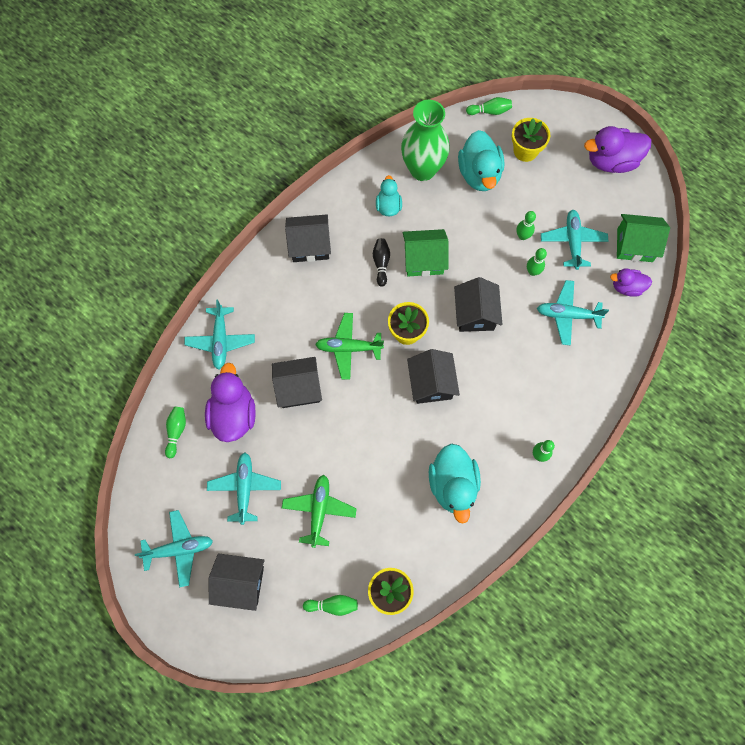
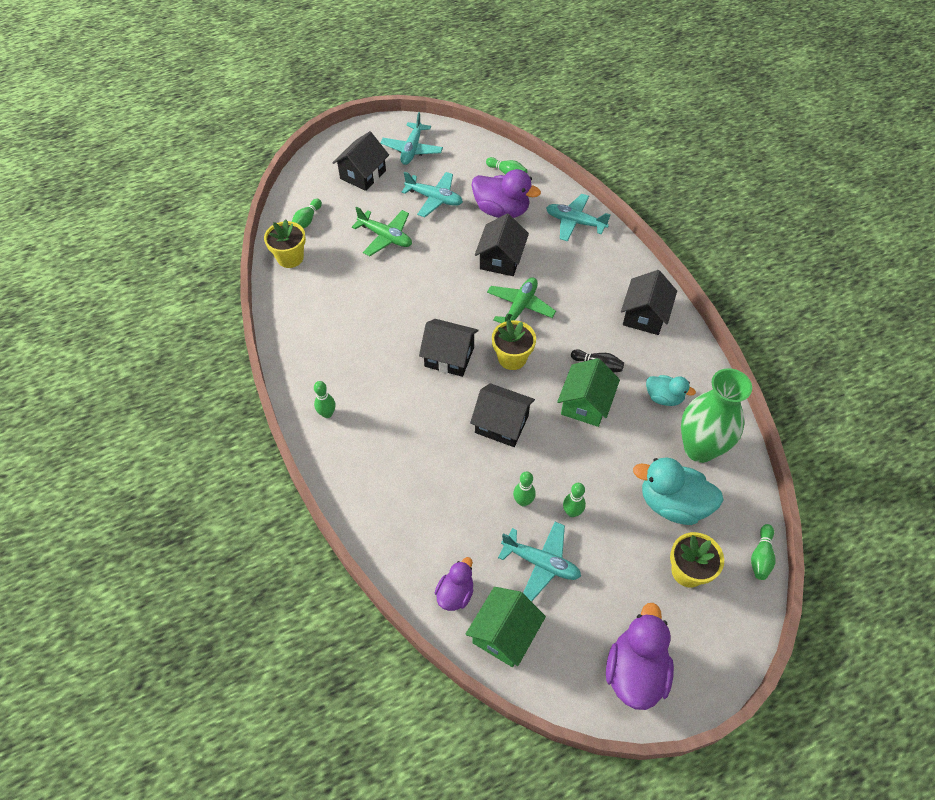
camera: 115 degrees right, 15 degrees down
(453, 485) = (345, 334): turquoise duck -> none
(567, 315) = (454, 512): turquoise plane -> none

